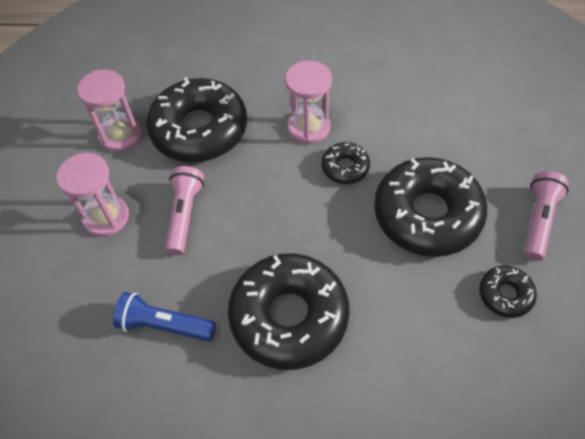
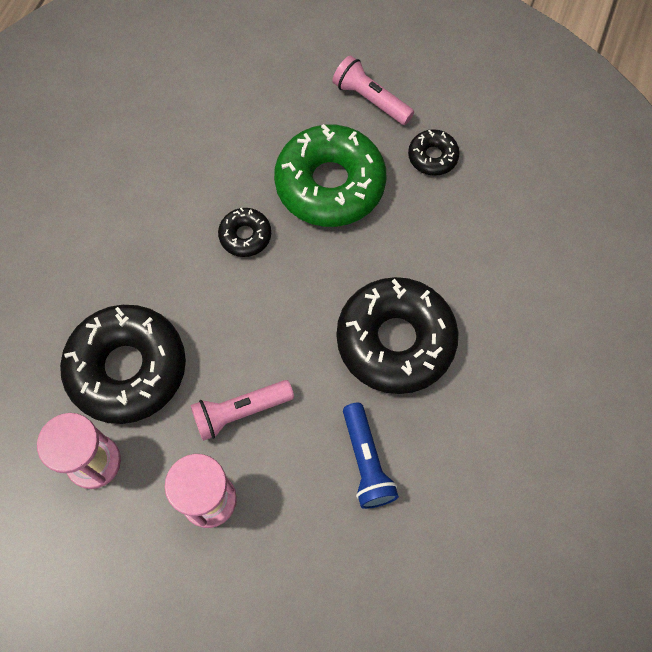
camera: 75 degrees left, 10 degrees up
(164, 325) = (366, 462): blue flashlight -> blue flashlight turned 45 degrees counterclockwise
(184, 215) = (240, 412): pink flashlight -> pink flashlight turned 45 degrees counterclockwise
(309, 127) = (177, 253): pink hourglass -> none
(427, 215) = (330, 184): black donut -> green donut

